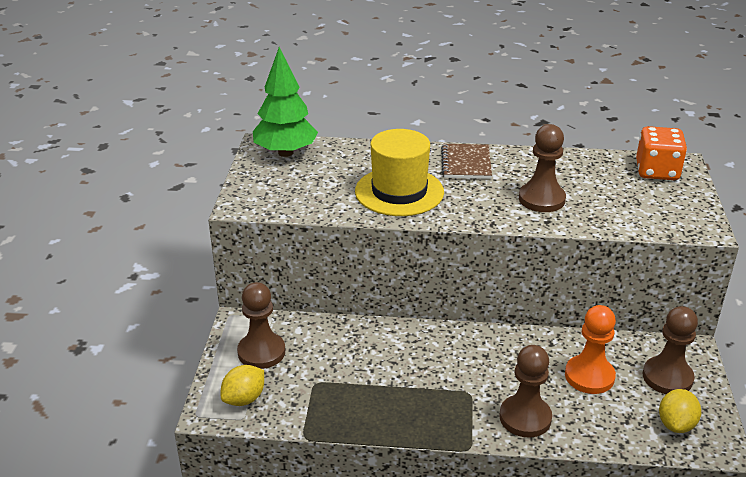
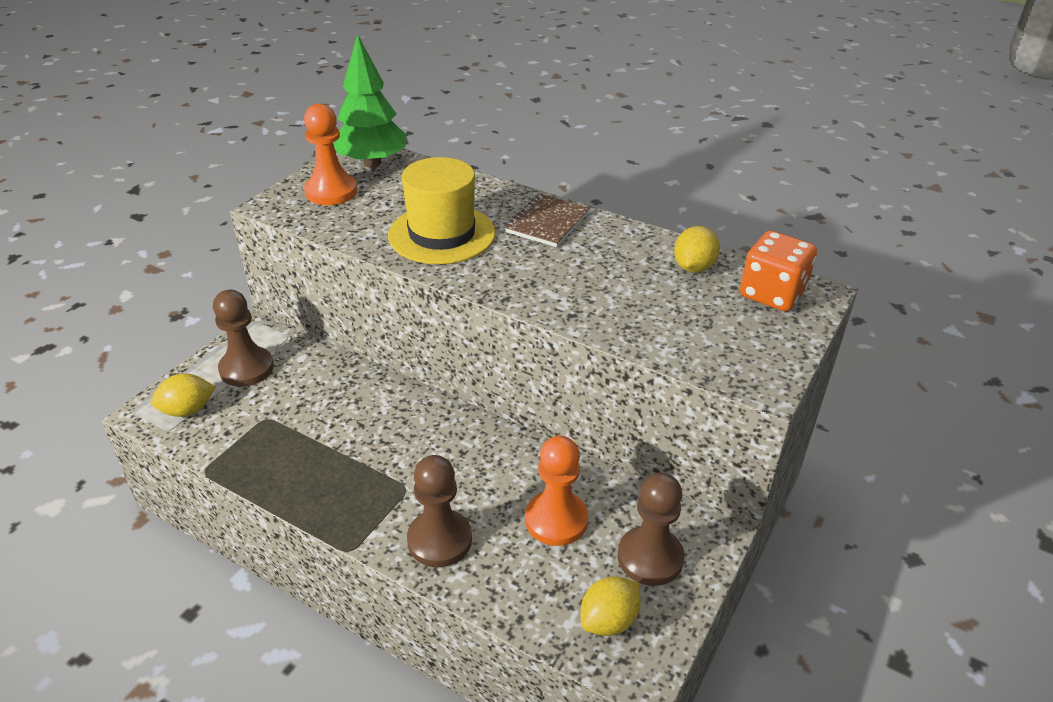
camera: 25 degrees right, 5 degrees up
(277, 183) = (331, 192): none -> orange pawn
(541, 199) = (591, 287): brown pawn -> none
(593, 167) = (693, 267): none -> yellow lemon

